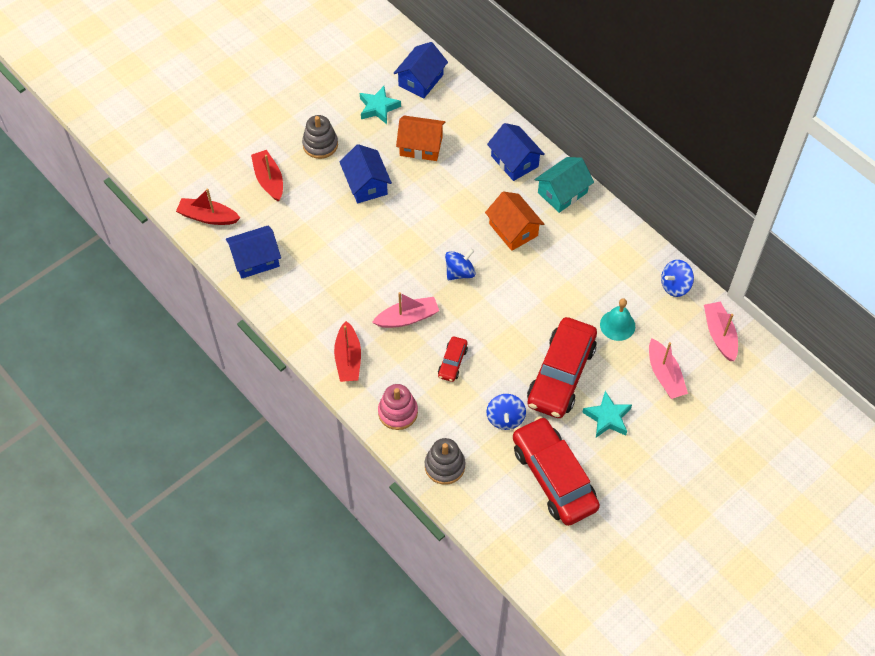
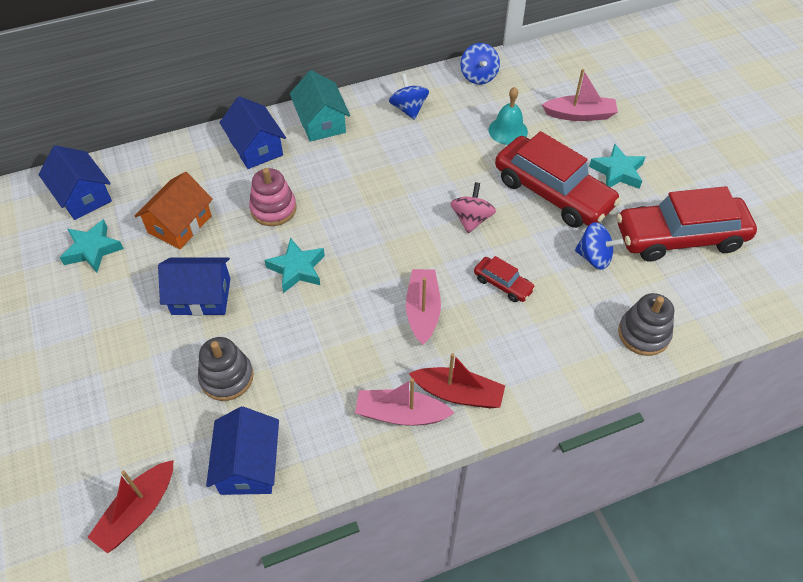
camera: 70 degrees left, 5 degrees down
(269, 180) = (123, 409): red boat -> none
(320, 145) = (106, 329): grey stacking toy -> grey stacking toy (226, 377)
(398, 412) = (555, 361): pink stacking toy -> pink stacking toy (273, 209)
(412, 230) = (297, 269): none -> turquoise star
(460, 272) = (381, 240): blue spinning top -> blue spinning top (408, 109)
(507, 325) = (471, 219): none -> pink spinning top
(513, 230) = (347, 176): orange house -> none
(514, 161) = (256, 147): blue house -> blue house turned 75 degrees clockwise
(719, 335) = (547, 64): pink boat -> pink boat (401, 414)

